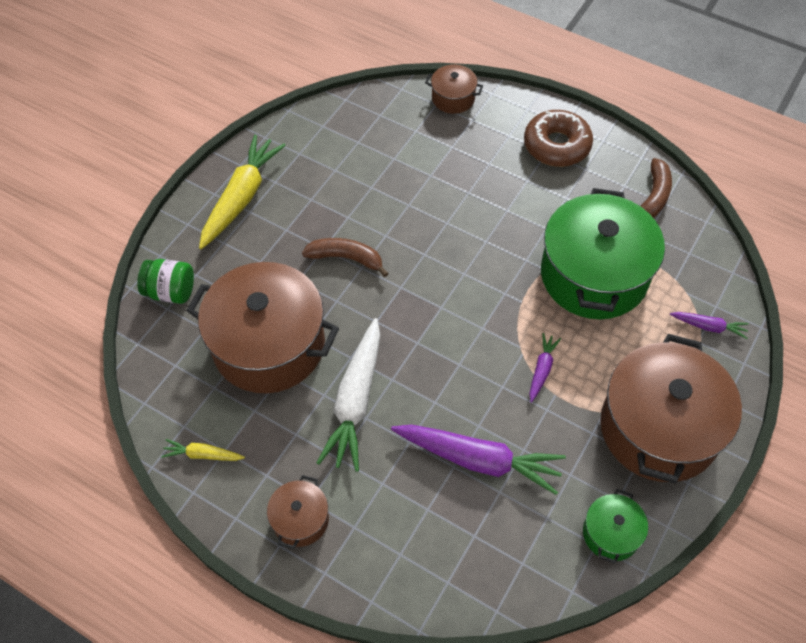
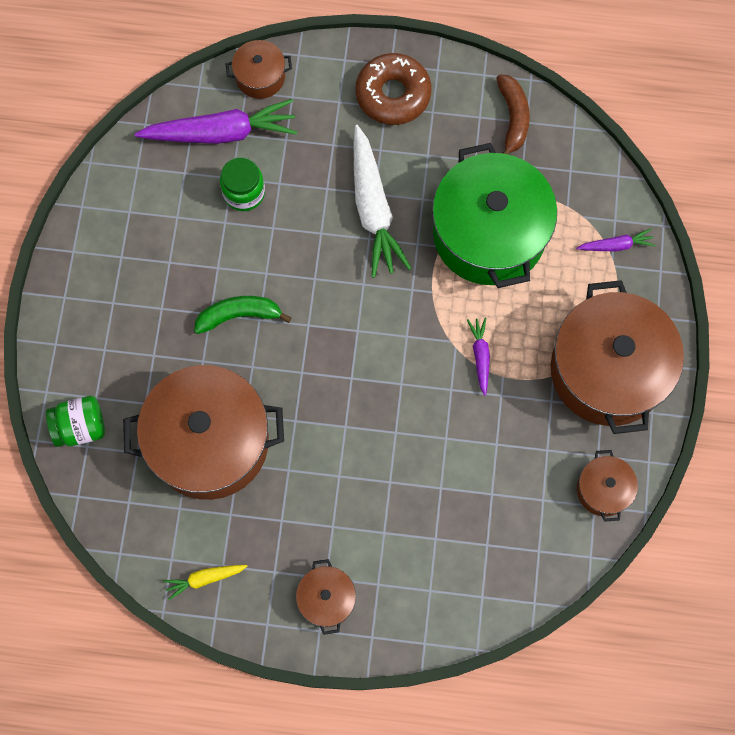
camera: 25 degrees left, 15 degrees up
(241, 198) = (95, 290): yellow carrot -> none
(346, 258) = (239, 315): brown banana -> green banana
(356, 400) = (321, 462): white carrot -> white carrot (373, 208)
(398, 172) = (244, 193): none -> green jar
(478, 460) = (460, 472): purple carrot -> purple carrot (221, 132)
(611, 533) = (603, 490): green pot -> brown pot

